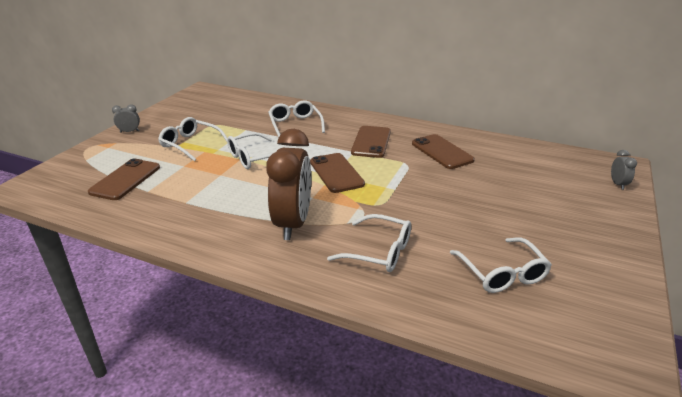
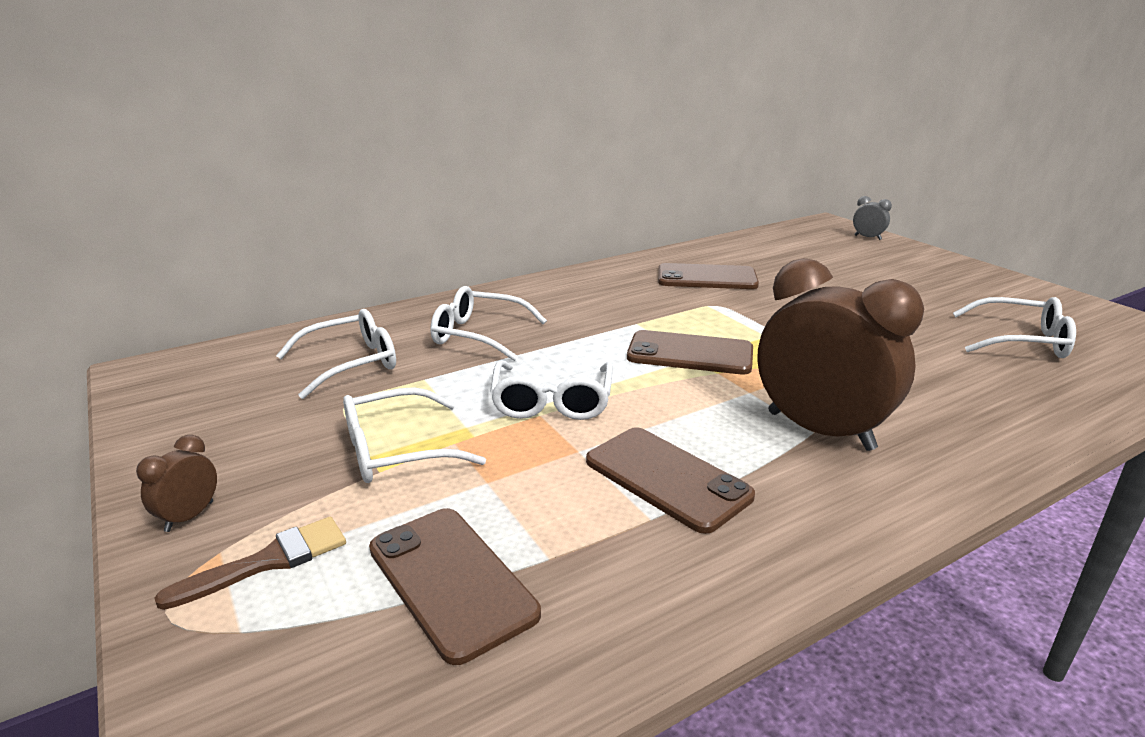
camera: 55 degrees left, 5 degrees down
(116, 150) = (268, 561): none -> brown brush
(129, 131) = (189, 516): grey clock -> brown clock
(371, 142) = (622, 304): brown phone -> brown phone (667, 478)
(379, 252) = (939, 391): white glasses -> white glasses (351, 363)

